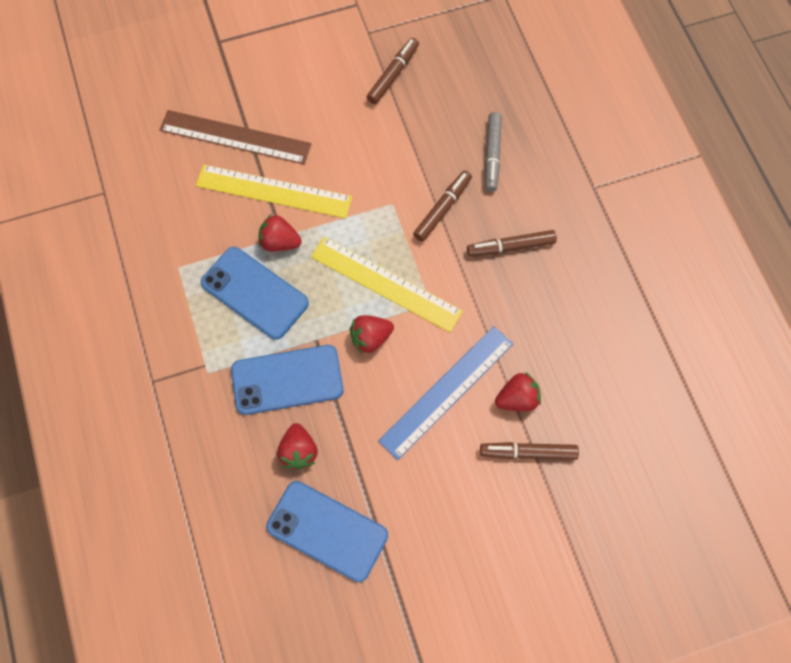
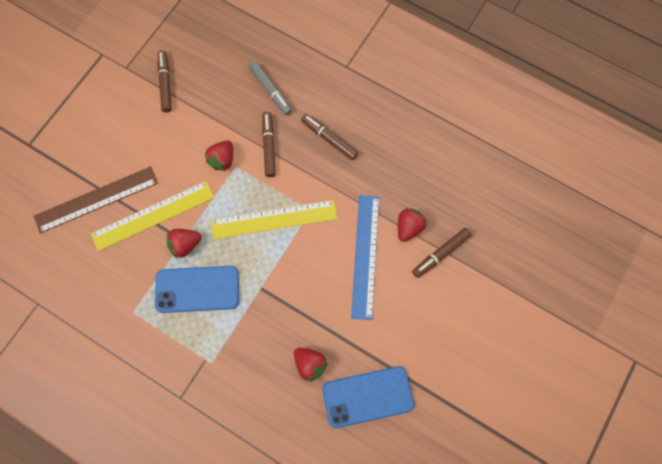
camera: 40 degrees left, 5 degrees up
(287, 380) = (265, 326): blue phone -> none
(370, 338) = (293, 260): red strawberry -> red strawberry (222, 160)
(511, 247) = (329, 139): brown marker -> brown marker turned 90 degrees clockwise

